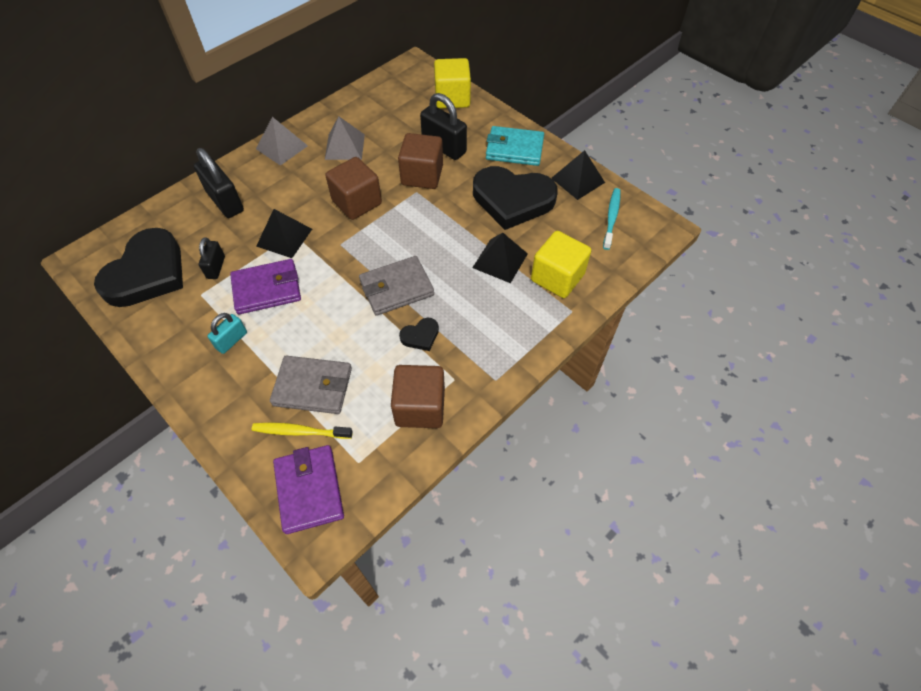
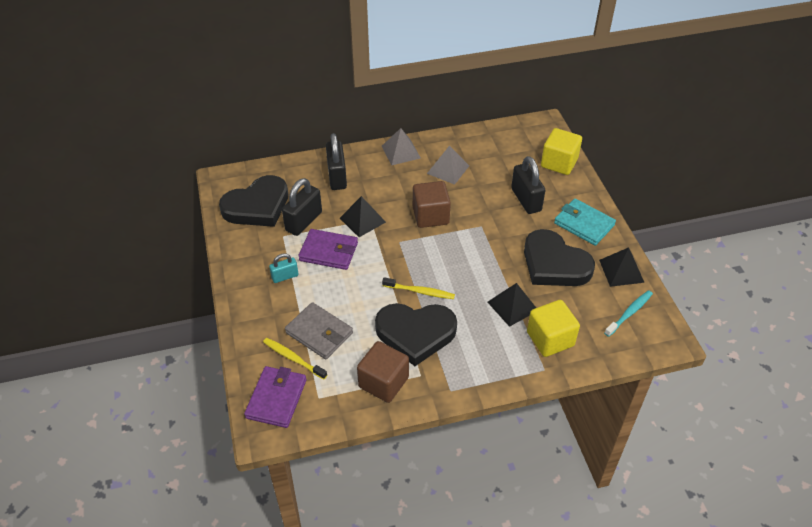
camera: 30 degrees right, 10 degrees down
(216, 267) = (304, 221): black padlock -> black padlock, size x1.73
(396, 288) = (420, 291): grey wallet -> yellow toothbrush
(420, 336) = (415, 333): black heart -> black heart, size x2.39
(422, 175) = (494, 215): brown cube -> none

